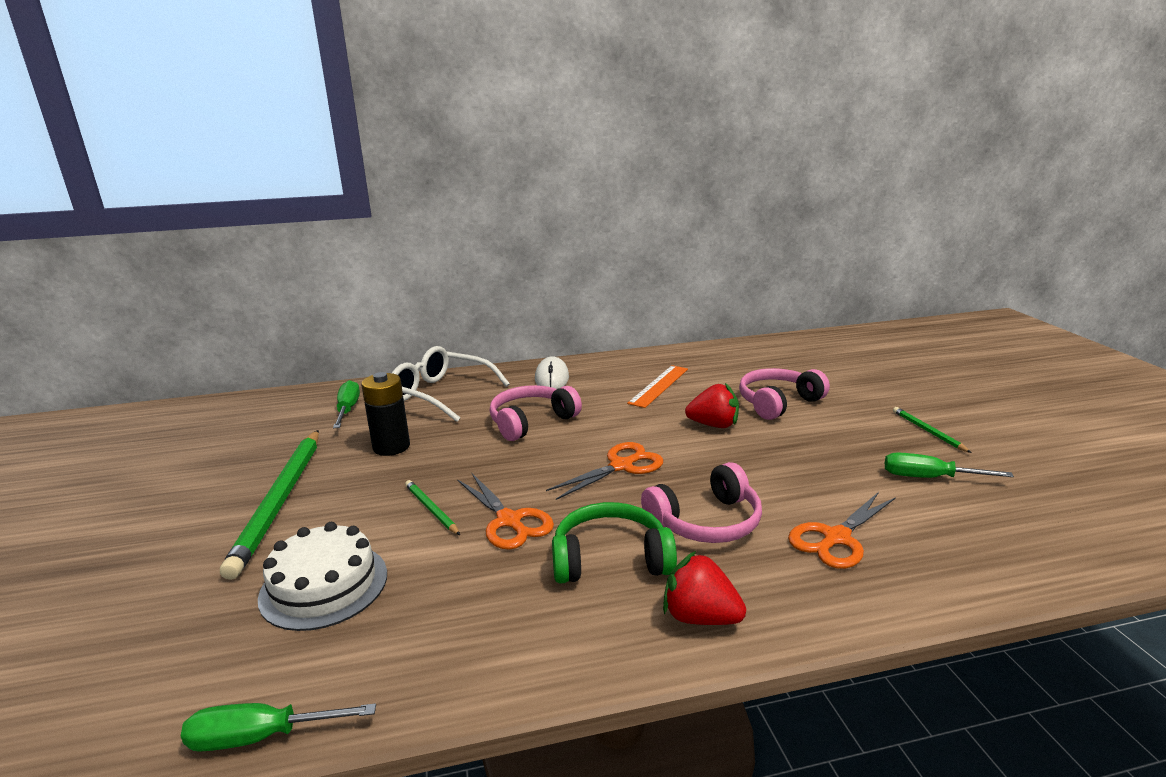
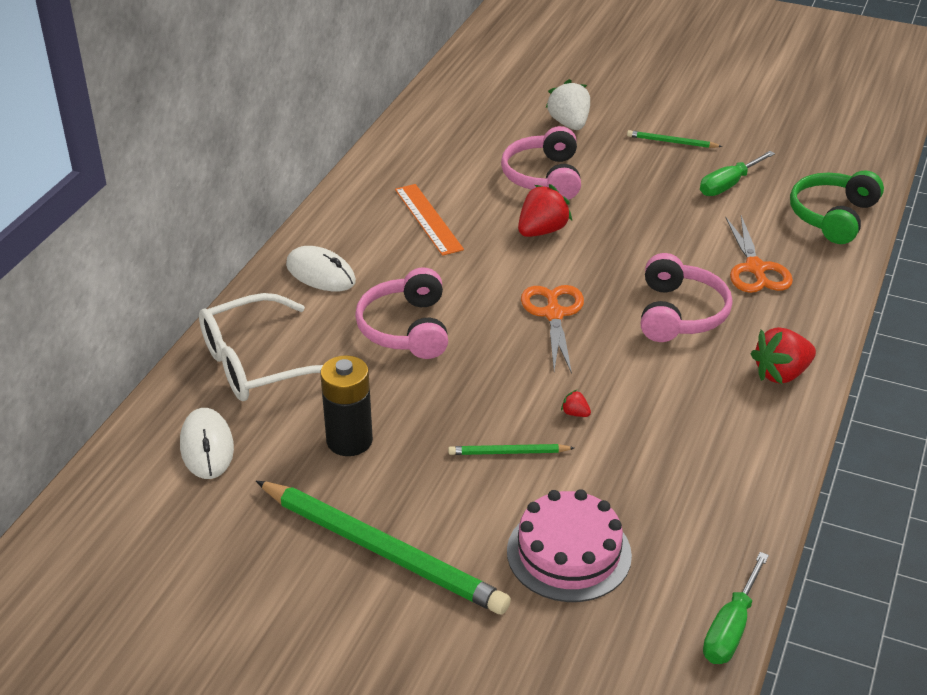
camera: 55 degrees left, 15 degrees up
(324, 585) = (569, 553): white cake -> pink cake
(348, 409) = (207, 447): green screwdriver -> white mouse
(509, 521) = (575, 413): orange scissors -> red strawberry
(610, 559) = (681, 382): green headphones -> green headphones (833, 216)
(859, 387) = (569, 124): none -> white strawberry

